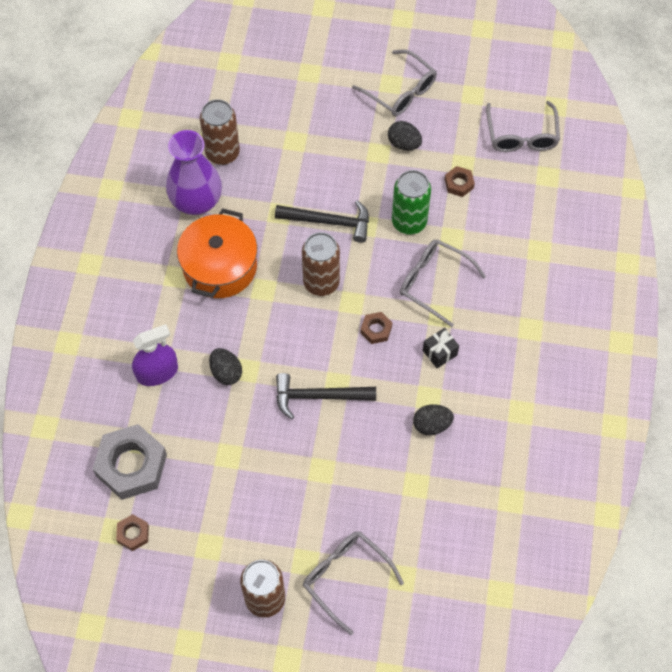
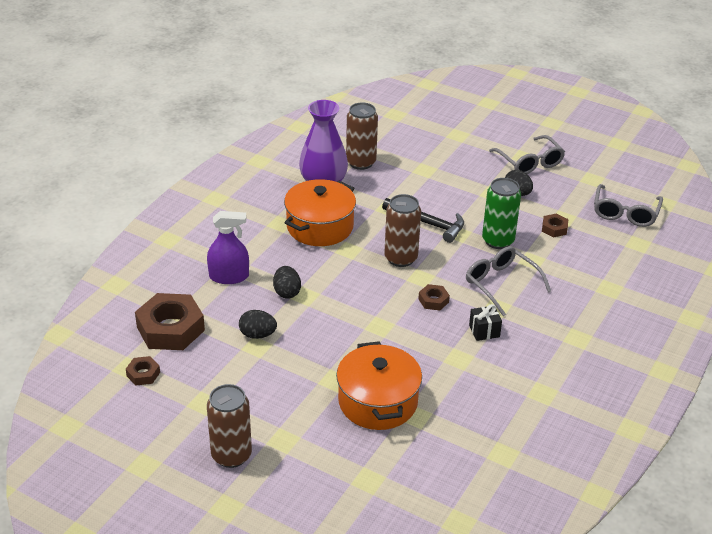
camera: 20 degrees right, 25 degrees down
(131, 465) = (170, 329): grey nut -> brown nut
(318, 396) = (358, 330): black hammer -> none
(346, 577) = (314, 463): grey glasses -> none
(374, 481) = (378, 402): none -> orange pot
(431, 425) = (452, 378): black egg -> black egg (257, 335)

